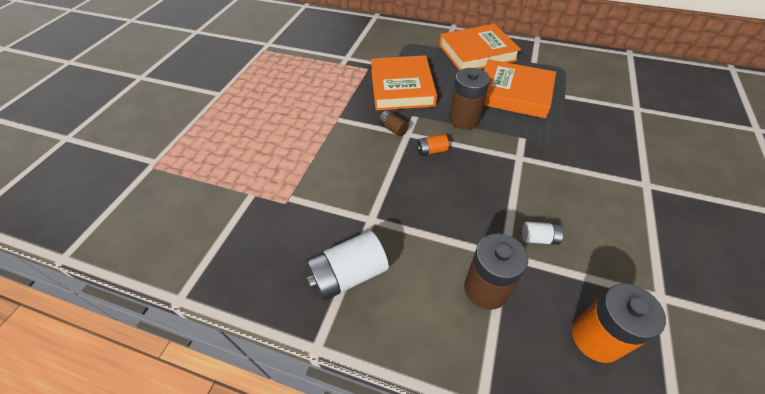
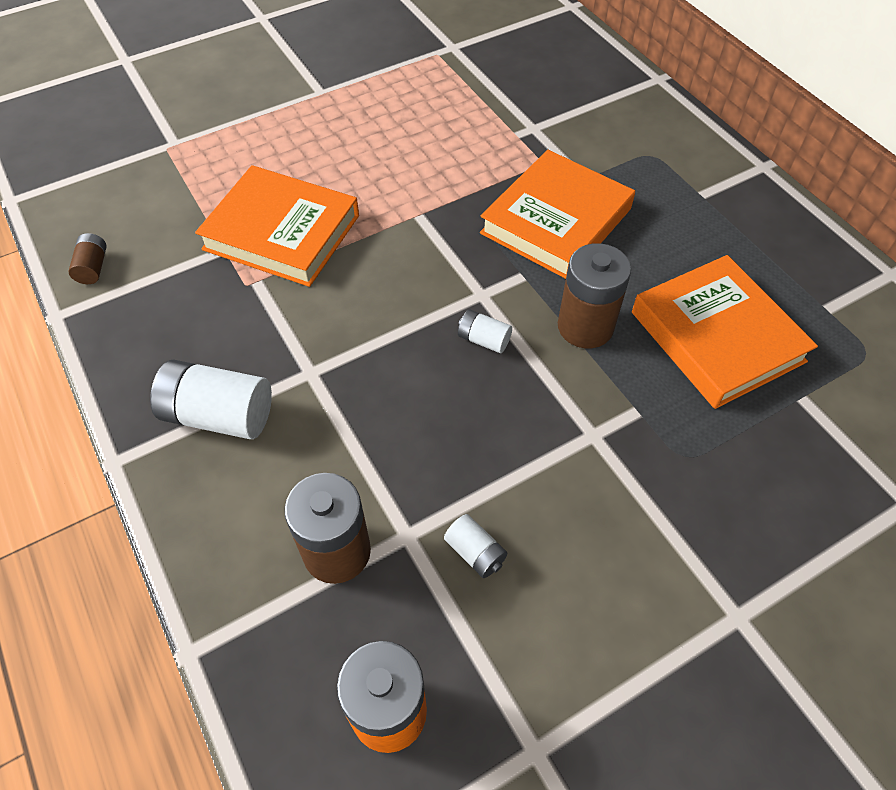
camera: 40 degrees right, 5 degrees up
(393, 129) = (471, 275): brown battery -> brown battery (93, 267)
(431, 151) = (483, 340): orange battery -> white battery
(477, 52) = (747, 234): orange book -> orange book (282, 232)

